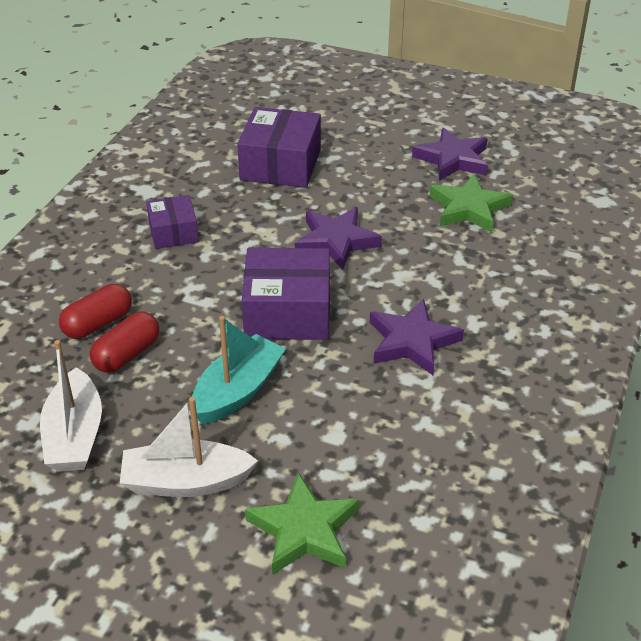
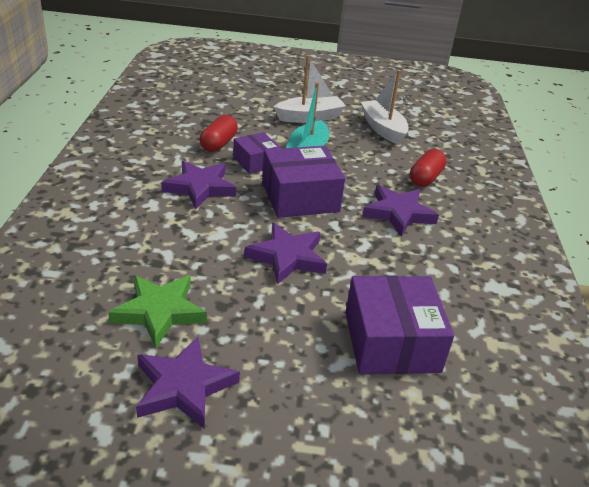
camera: 160 degrees right, 5 degrees down
(127, 354) = (390, 164): red capsule -> red capsule (218, 144)
(173, 232) = (435, 248): purple box -> purple box (256, 162)
(180, 276) = (398, 213): none -> purple star
(304, 530) = (240, 107): green star -> none

